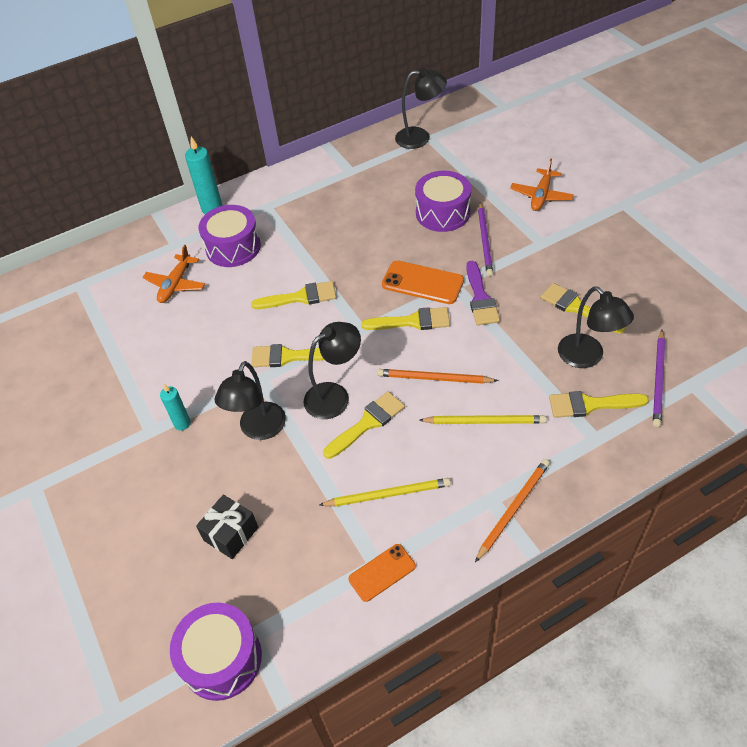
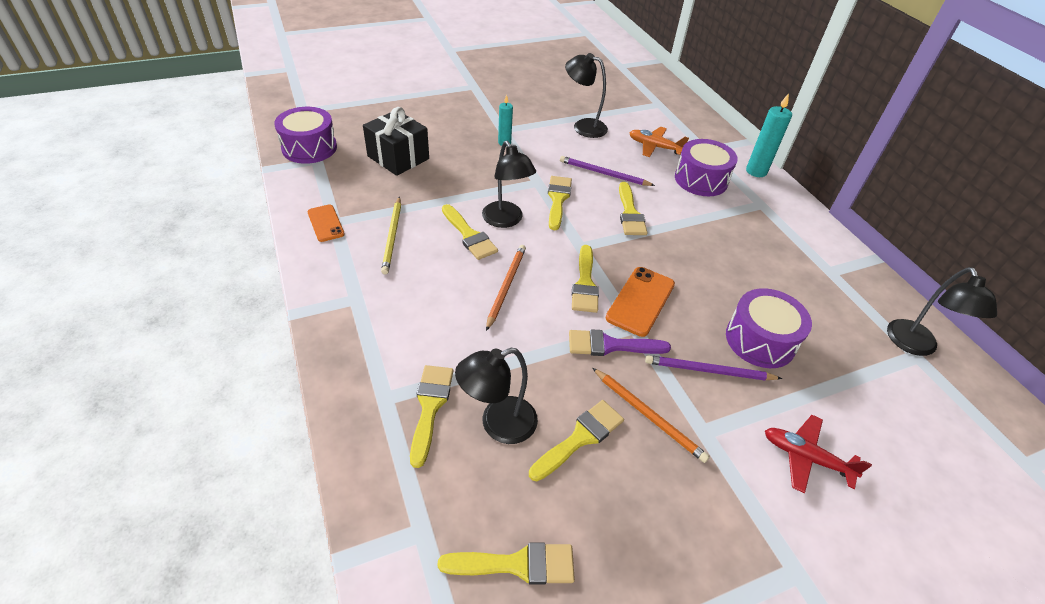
camera: 90 degrees right, 5 degrees down
(231, 534) = (398, 157): black gift -> black gift, size x1.51
(259, 429) = (485, 177): black lamp -> black lamp (583, 126)
(485, 421) = (441, 312): yellow pencil -> none
(513, 509) = (338, 311): orange pencil -> orange pencil (648, 416)
(541, 196) = (805, 457): orange plane -> red plane
(658, 380) = (441, 491): purple pencil -> purple pencil (603, 173)
(687, 329) = (516, 564): none -> yellow brush

